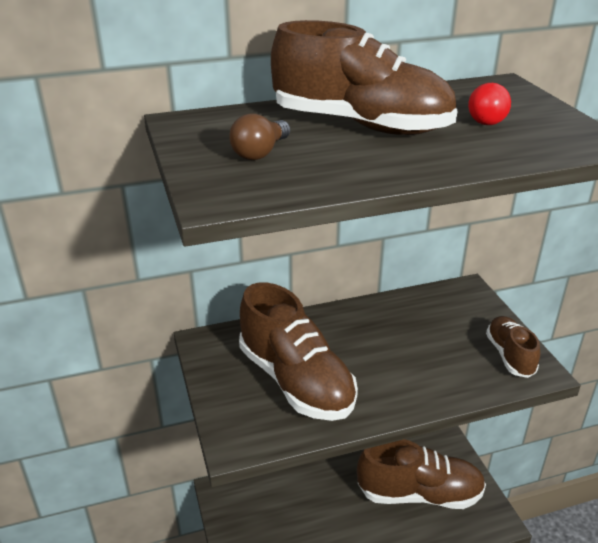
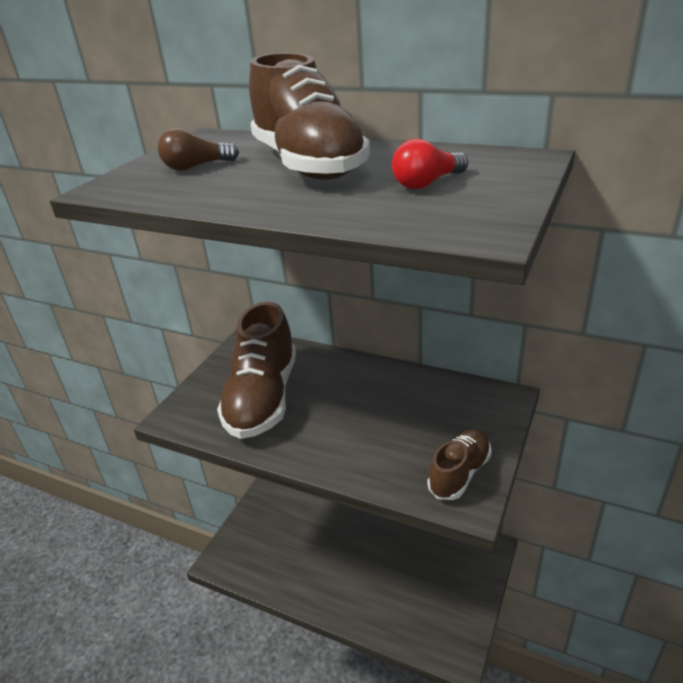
camera: 45 degrees right, 0 degrees up
(419, 494) = (412, 582): brown shoe -> none

